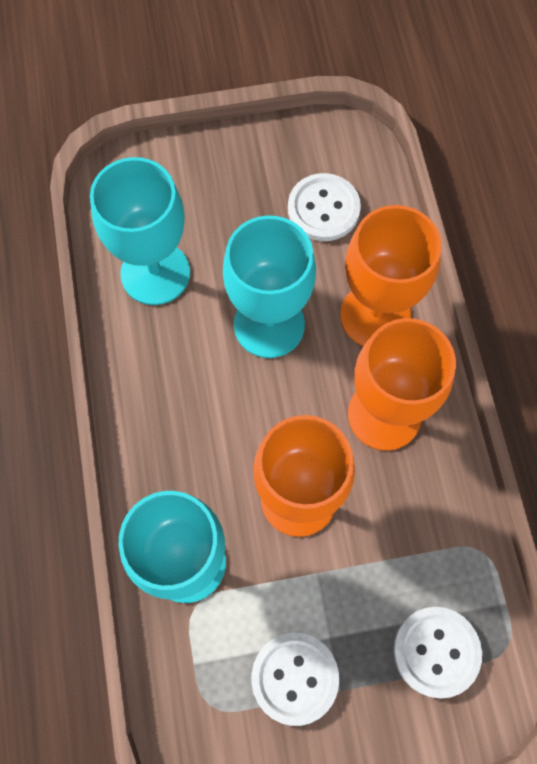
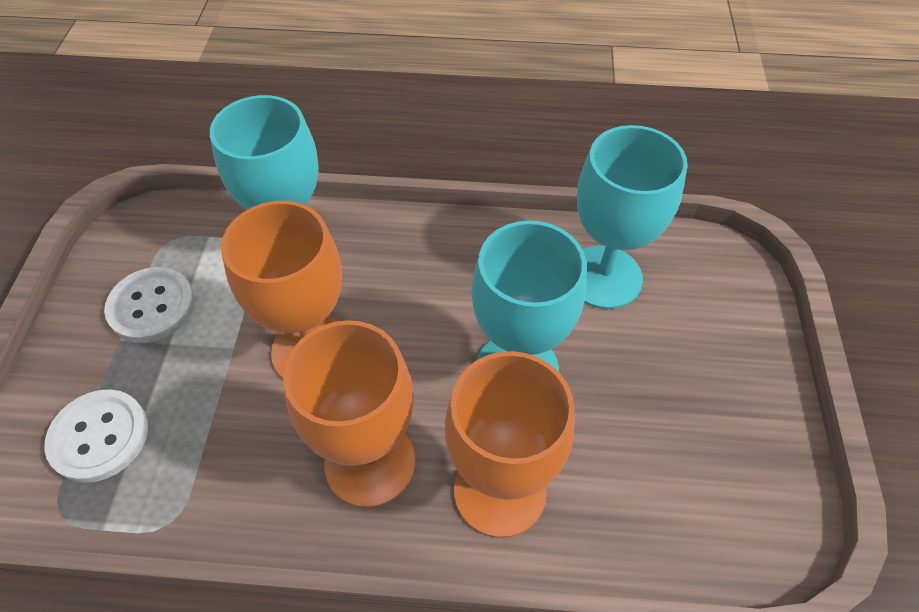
camera: 105 degrees right, 15 degrees down
(323, 209) = (666, 470): white button -> none

